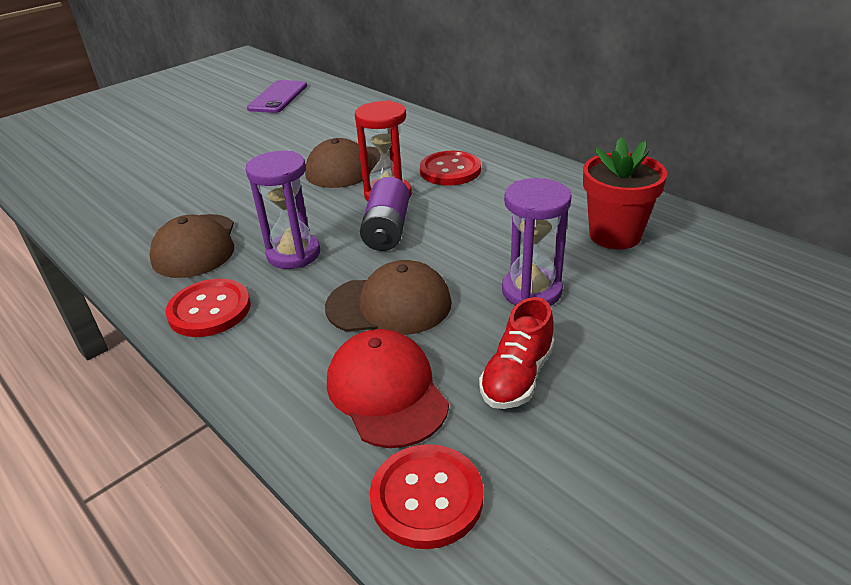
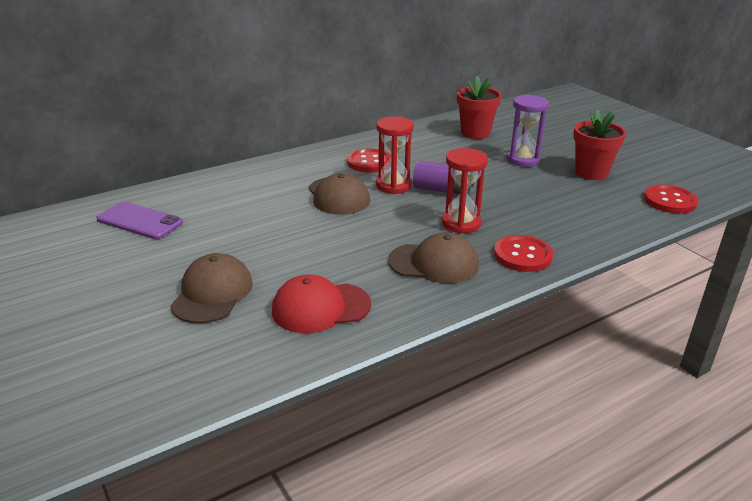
camera: 80 degrees left, 5 degrees down
(293, 254) = (461, 223): purple hourglass -> red hourglass
(386, 391) = (603, 203): red cap -> red cap (320, 308)
(389, 305) = (528, 196): brown cap -> brown cap (212, 293)
(517, 376) = (591, 173): red shoe -> red flower pot

